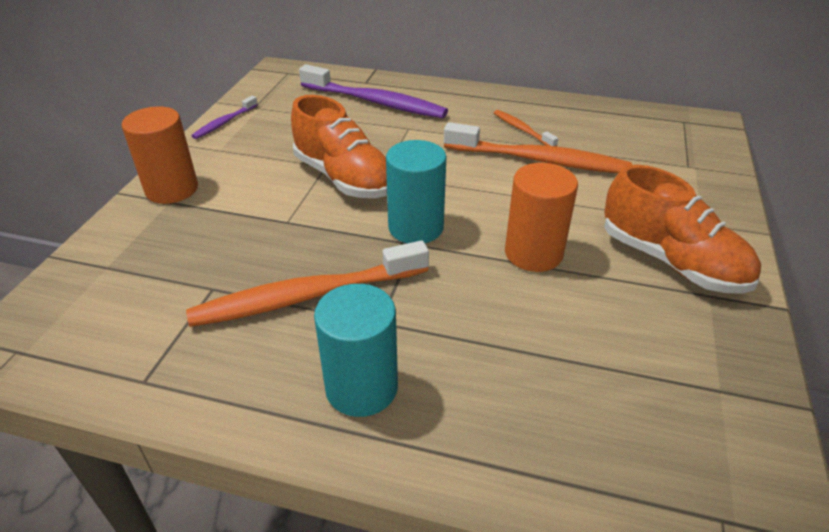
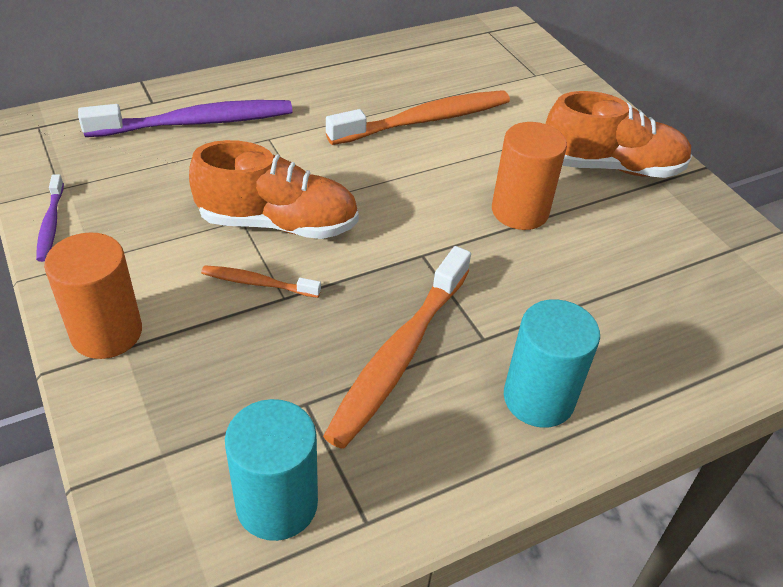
camera: 45 degrees left, 5 degrees up
(416, 227) = (406, 238): turquoise cylinder -> turquoise cylinder (277, 504)
(522, 130) = (375, 95): orange toothbrush -> orange toothbrush (258, 283)

